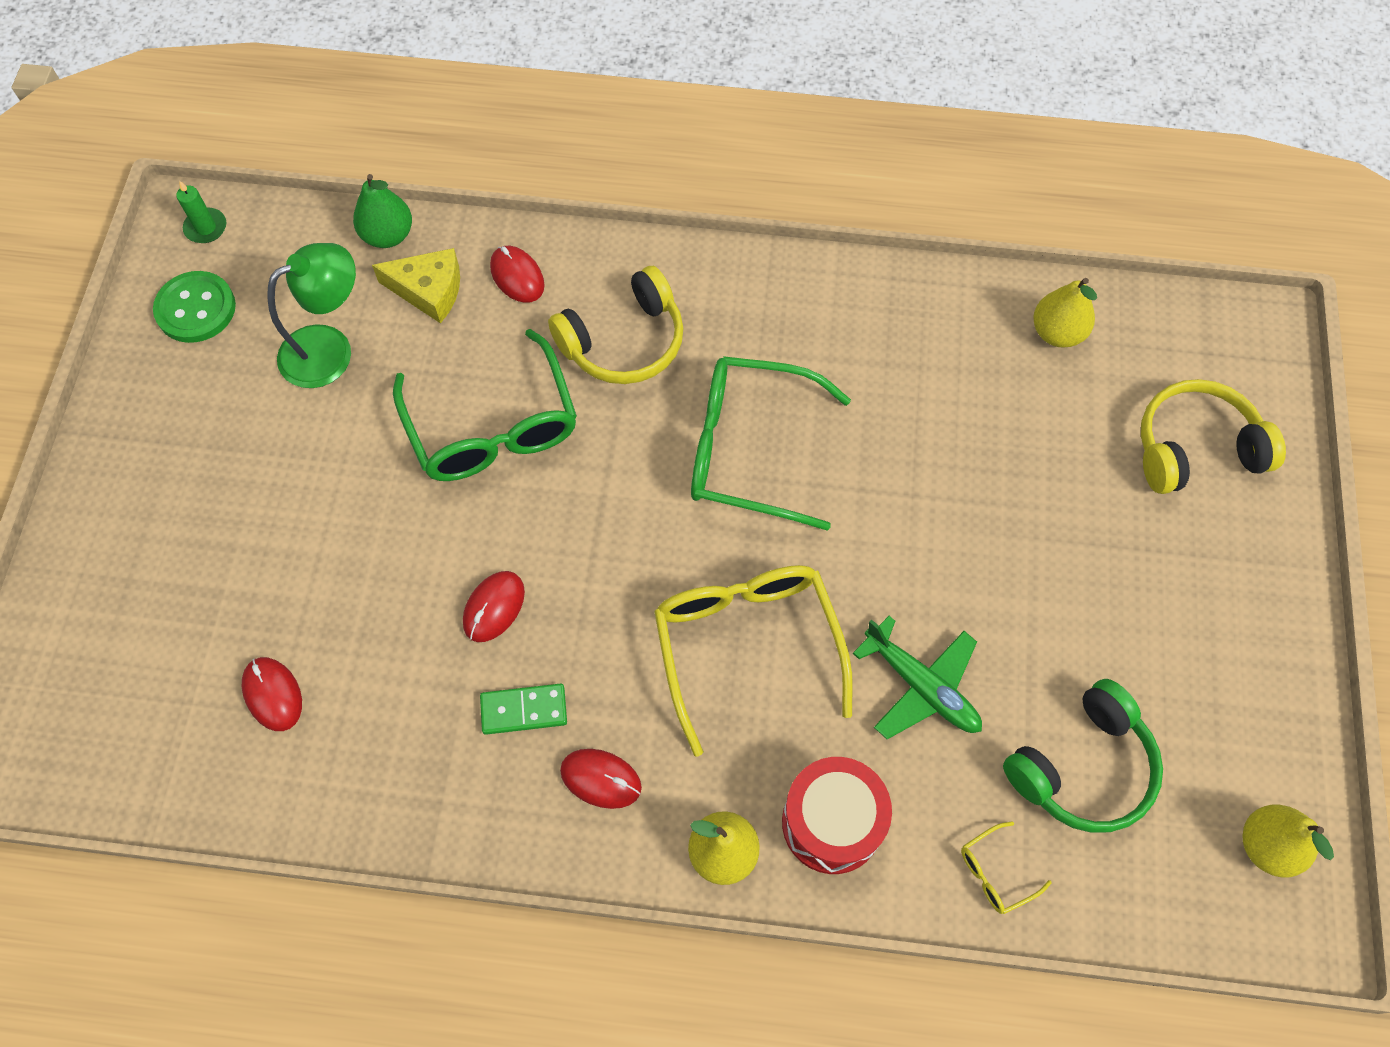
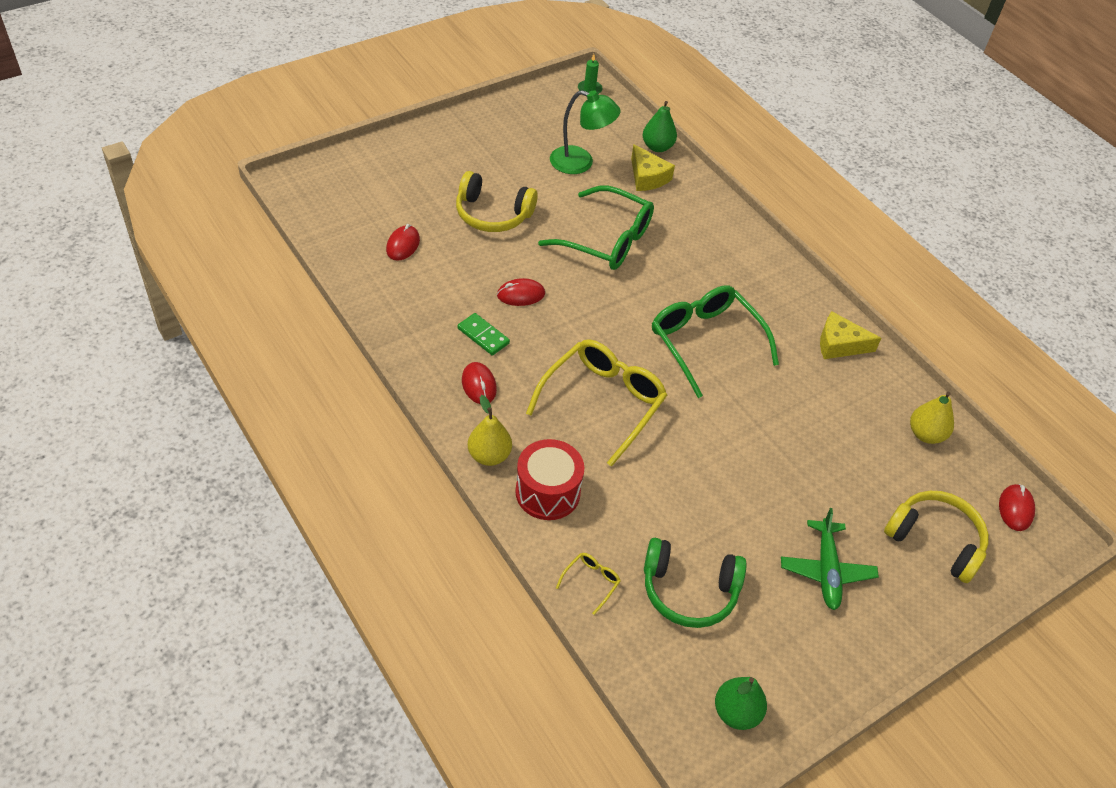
camera: 45 degrees right, 15 degrees down
(196, 309) = (549, 110): green button -> none
(492, 427) = (607, 240): green glasses -> green glasses turned 90 degrees counterclockwise
(517, 276) = (691, 202): red mouse -> red mouse (1015, 509)
(624, 342) = (705, 260): yellow headphones -> yellow headphones (492, 214)
(869, 308) = (839, 344): none -> yellow cheese
(922, 686) = (658, 489): green plane -> green plane (826, 570)
(995, 873) = (591, 582): yellow glasses -> yellow glasses turned 105 degrees clockwise
(1267, 846) = (736, 712): yellow pear -> green pear

